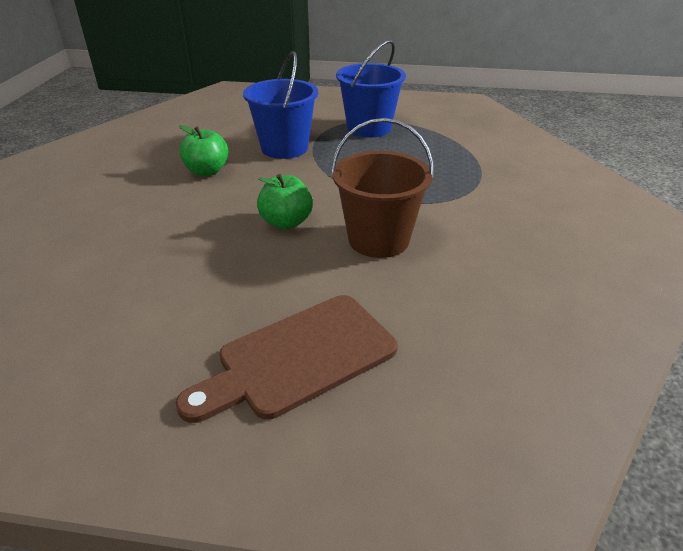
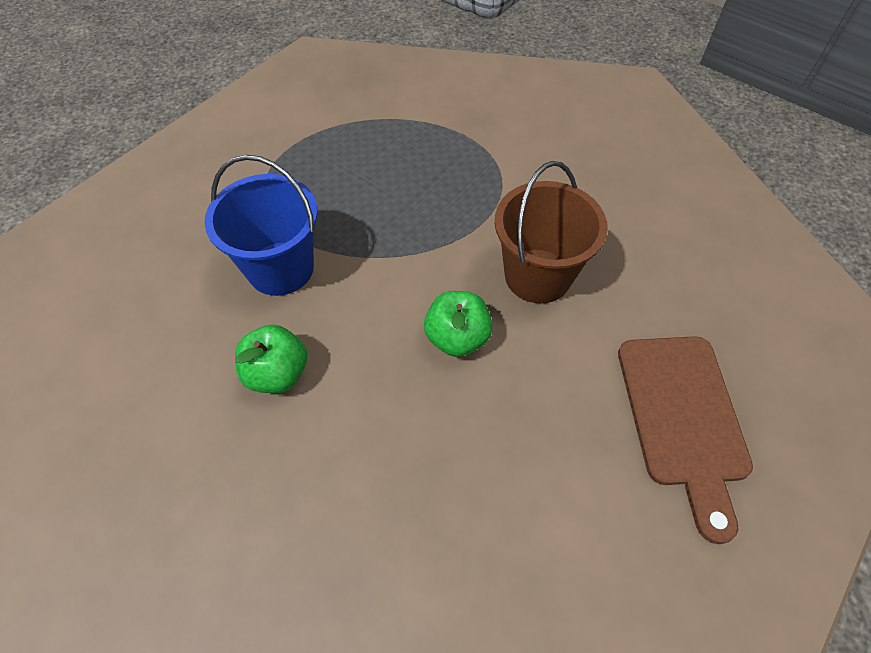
camera: 60 degrees left, 20 degrees up
(369, 128) = (298, 168): blue bucket -> none

